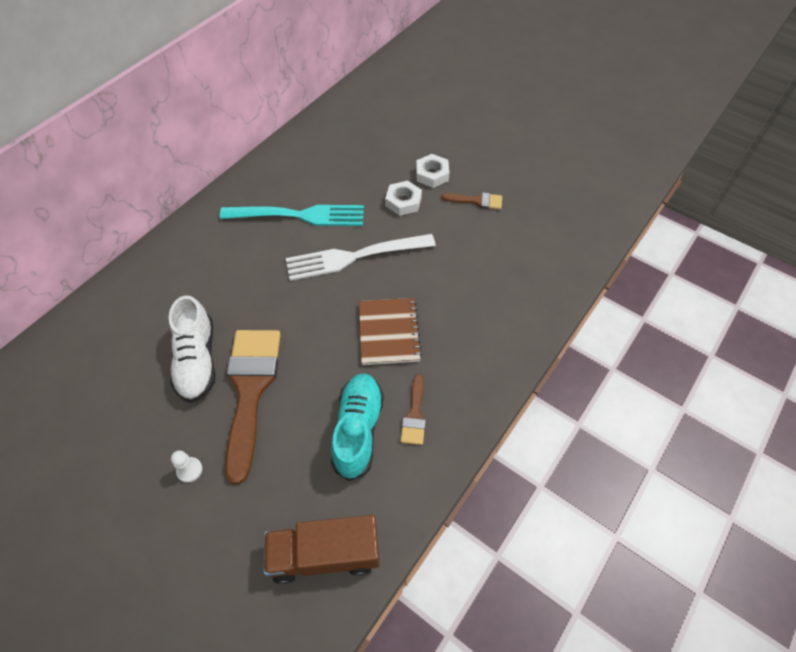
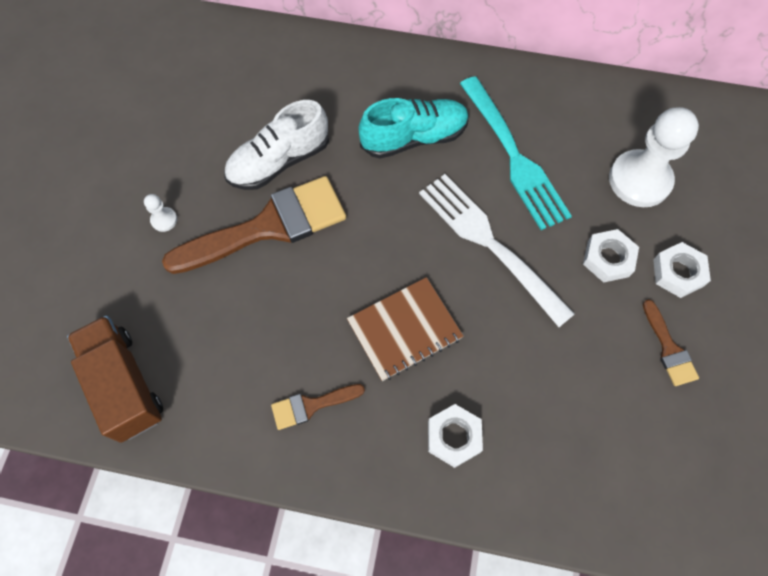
camera: 65 degrees right, 10 degrees up
(358, 430) = (268, 353): turquoise shoe -> turquoise shoe (414, 138)
(360, 162) = (639, 180): none -> white pawn
(479, 335) = (453, 437): none -> white nut

